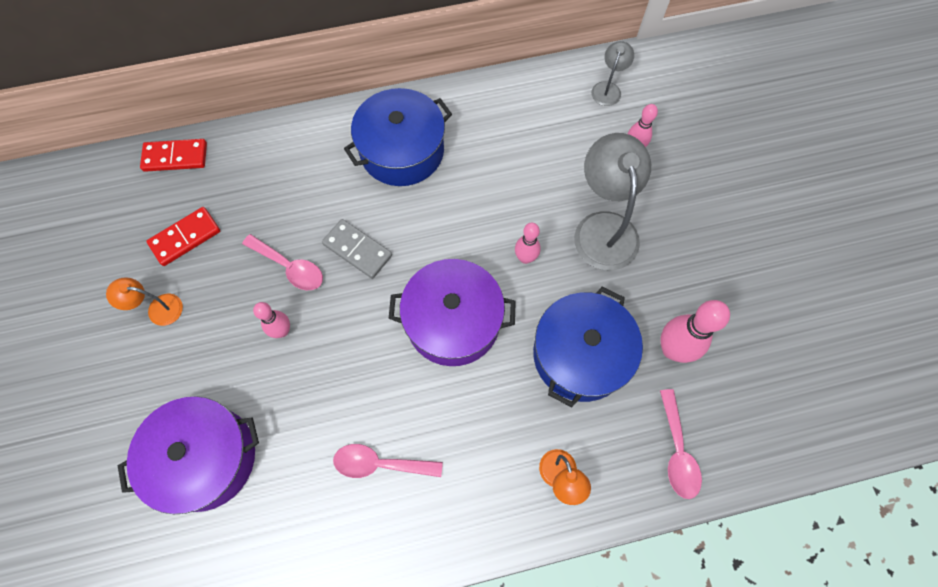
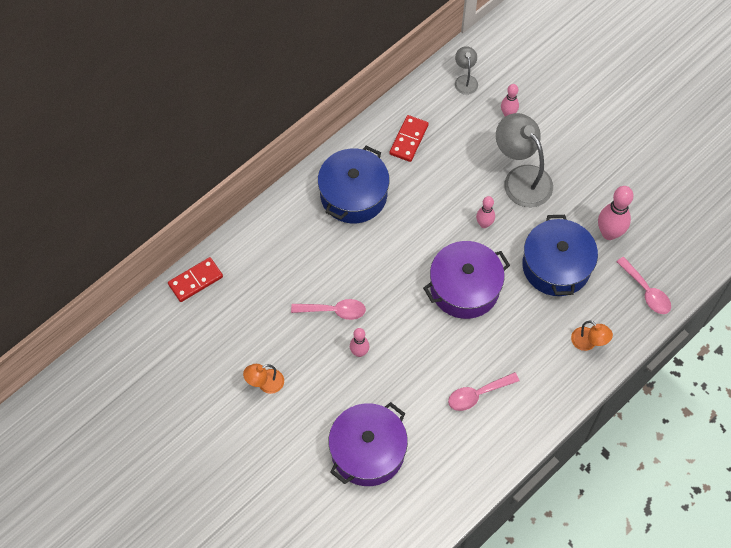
camera: 30 degrees left, 5 degrees down
(185, 237) = (247, 330): red domino -> red domino (408, 139)
(357, 250) = (371, 276): grey domino -> none

